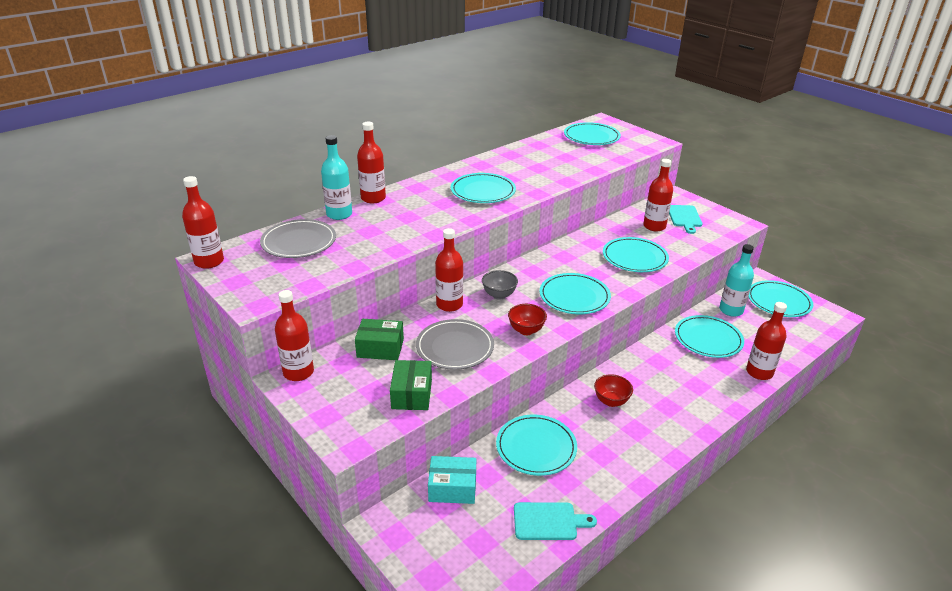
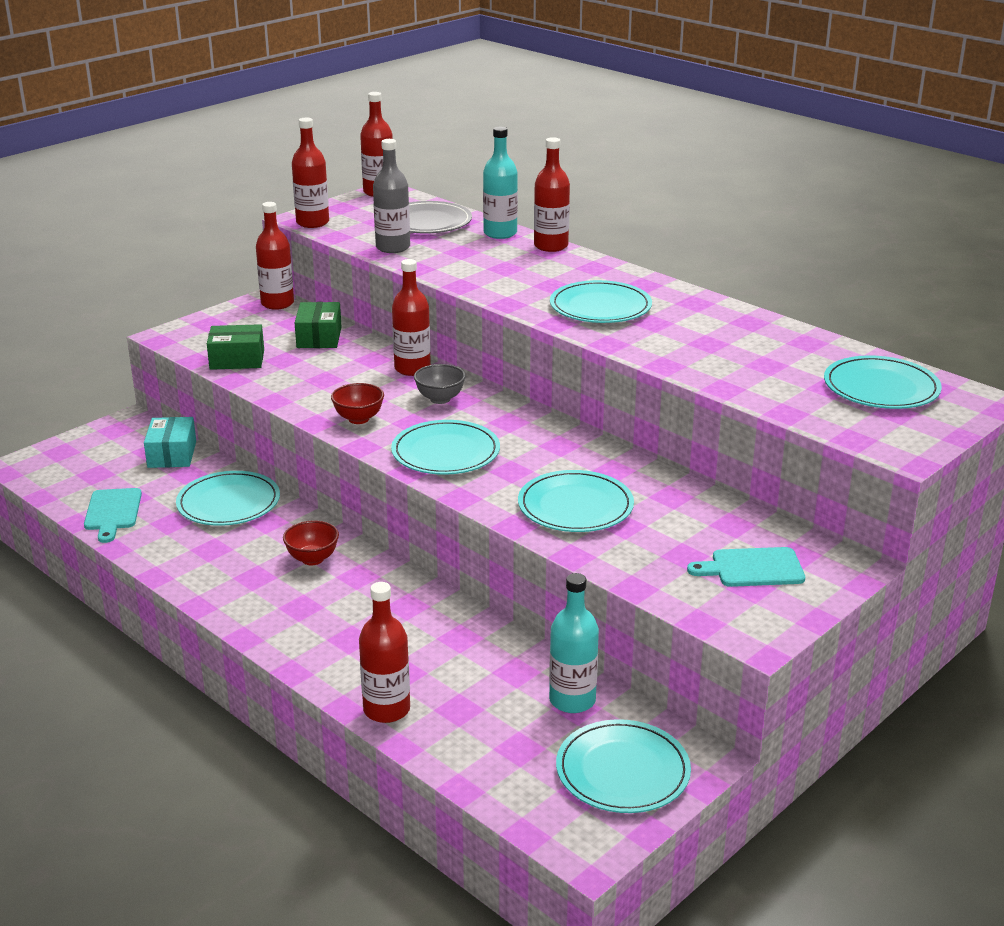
camera: 85 degrees right, 5 degrees down
(348, 259) = (393, 247): none -> grey bottle
(455, 347) = (321, 377): grey plate -> none
(654, 226) = (698, 531): red bottle -> red bottle (312, 223)
(708, 339) = (475, 662): turquoise plate -> none

